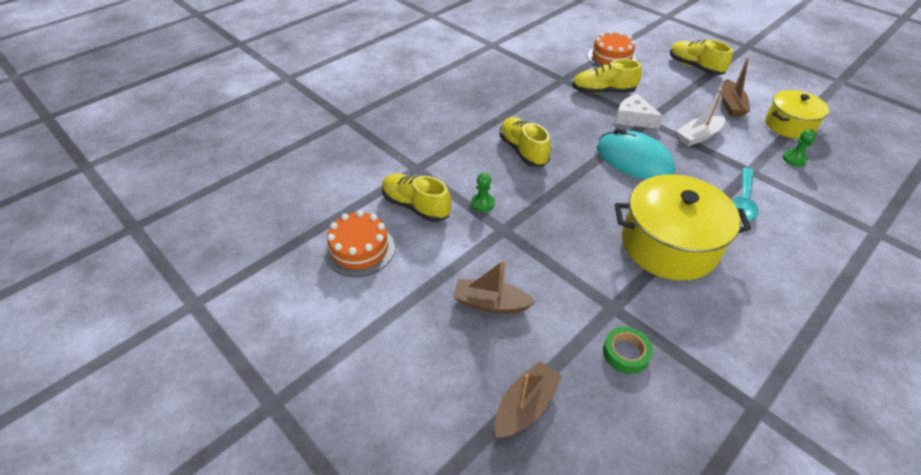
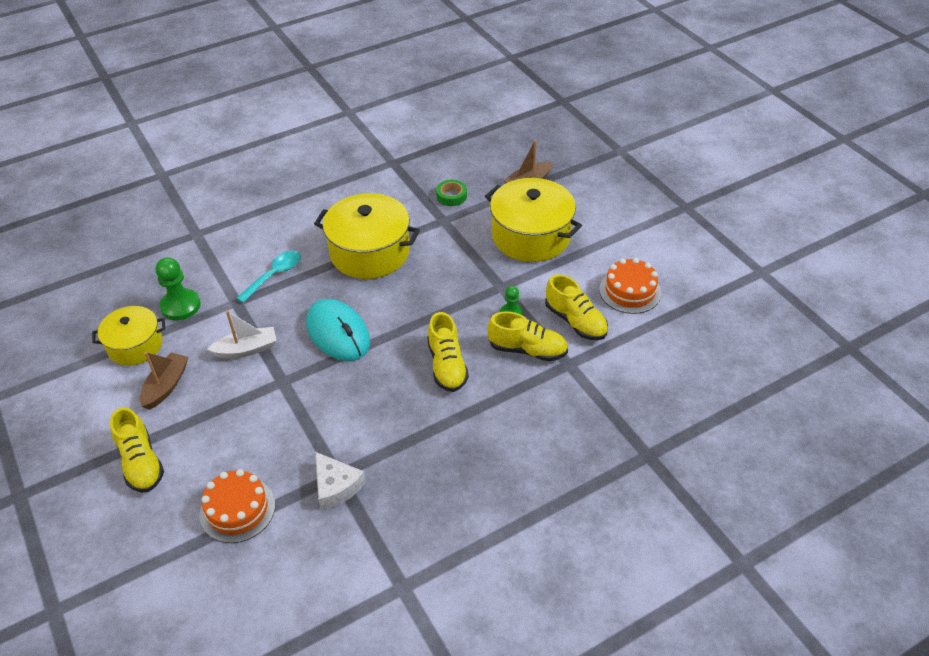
camera: 165 degrees left, 0 degrees up
(490, 303) = (531, 236): brown boat -> yellow pot
(603, 92) = (300, 439): yellow shoe -> yellow shoe (527, 350)
(633, 118) = (295, 387): white cheese -> white cheese (336, 486)
(794, 159) = (180, 306): green pawn -> green pawn, size x1.72

